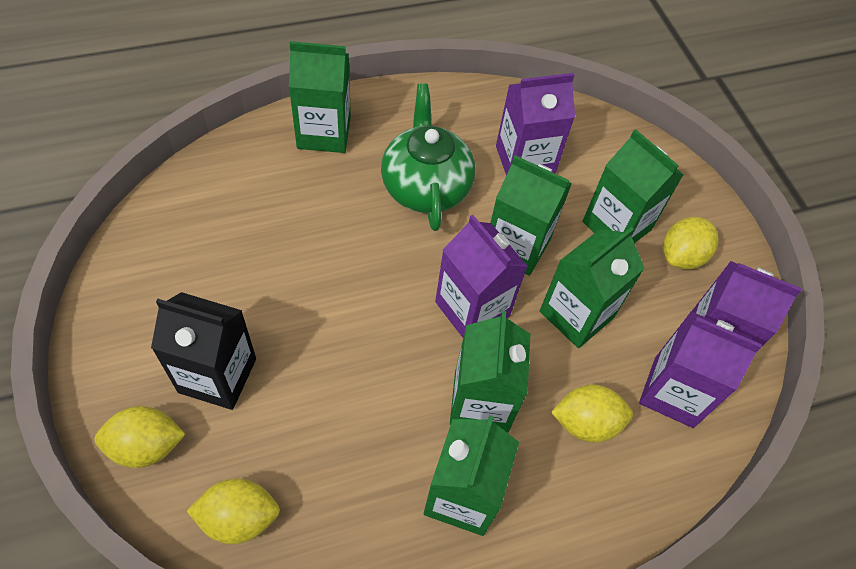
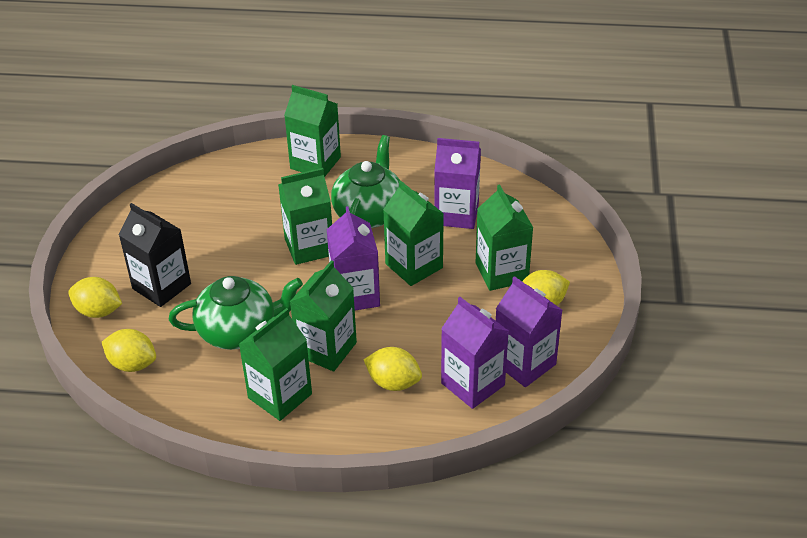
camera: 30 degrees right, 15 degrees down
(358, 412) = (239, 331): none -> green teapot
(576, 314) = (431, 318): green carton -> green carton (309, 247)

